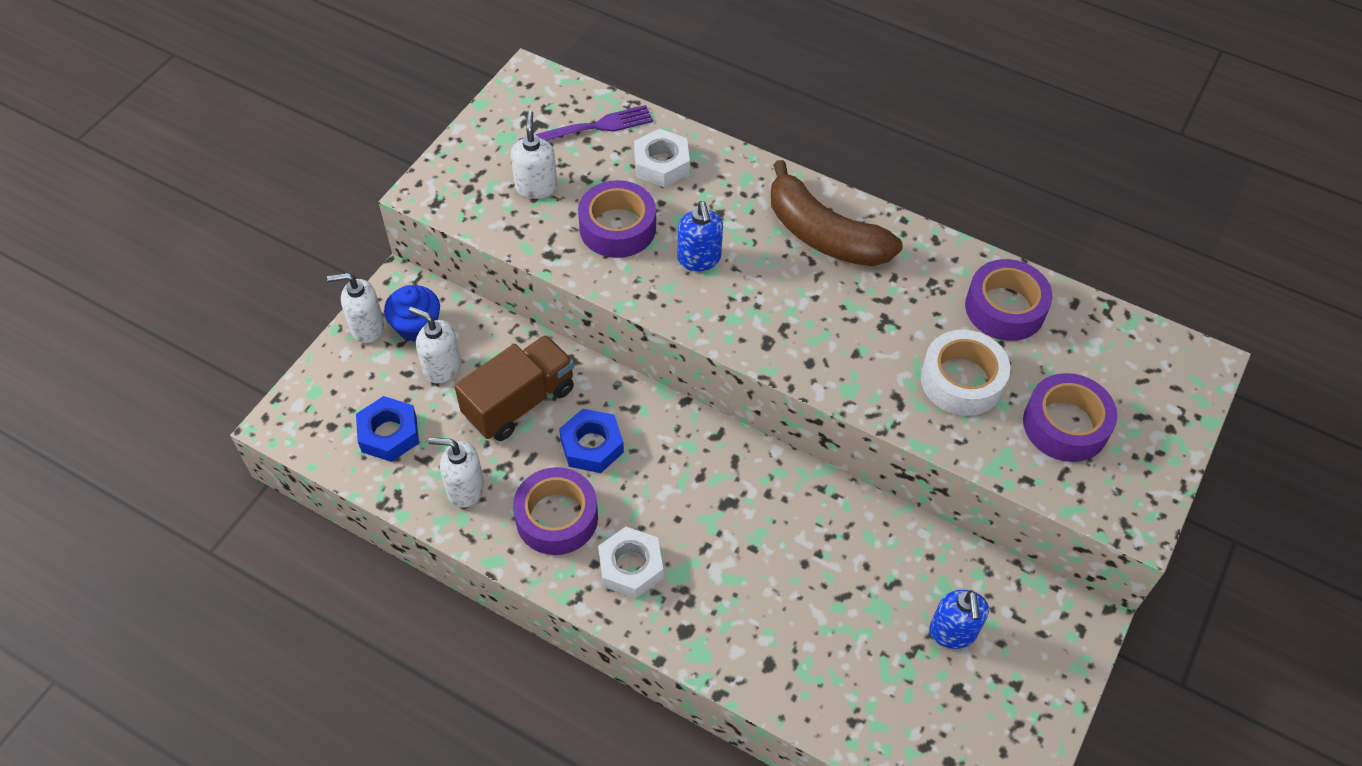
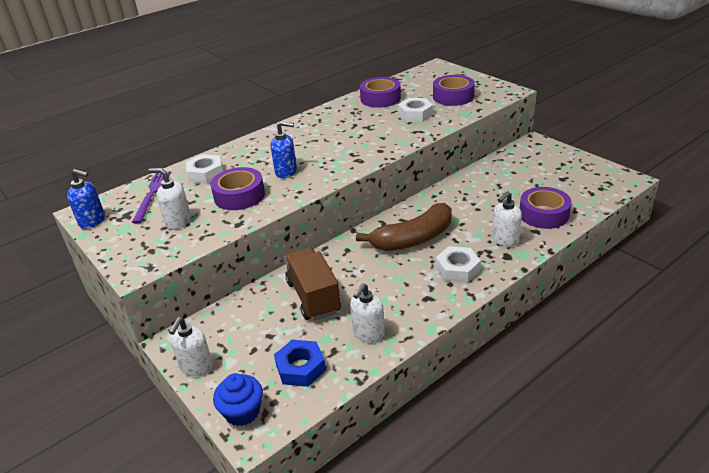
camera: 65 degrees left, 20 degrees down
(416, 326) = (215, 338): blue cupcake -> blue cupcake (242, 412)
(442, 367) = (261, 330): white soap dispenser -> white soap dispenser (505, 240)
(557, 517) = (410, 294): purple tape -> purple tape (543, 214)
(592, 445) = (364, 271): blue nut -> none
(823, 235) = (301, 134): brown banana -> brown banana (413, 239)
(952, 632) = (531, 174): blue soap dispenser -> blue soap dispenser (92, 221)
(962, 380) = (415, 114): white tape -> white nut

